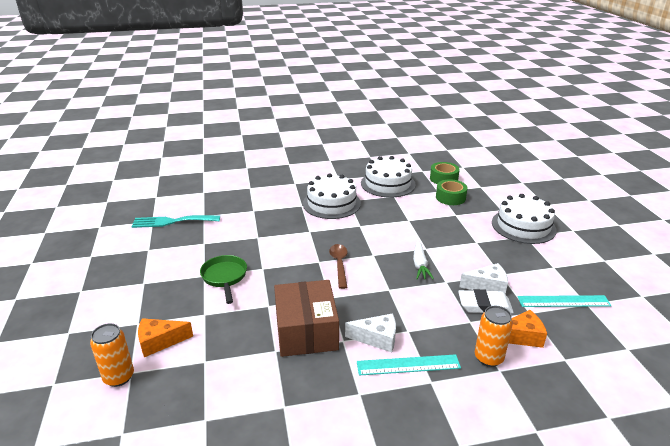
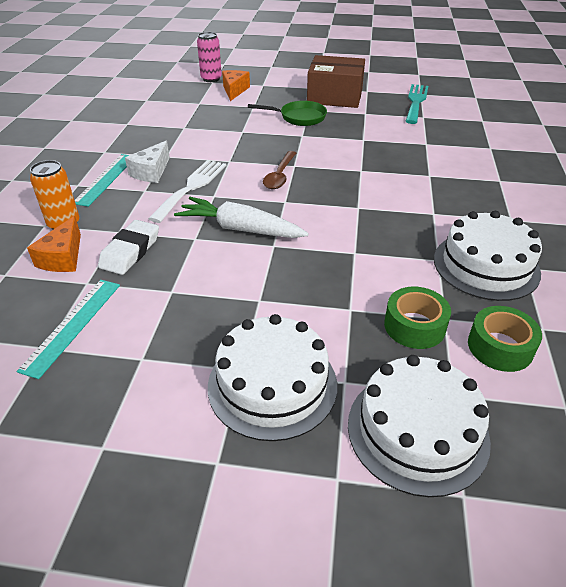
camera: 110 degrees right, 10 degrees up
(119, 377) = (211, 79): orange can -> pink can
(306, 331) = (193, 142): brown box -> brown box (335, 96)
(331, 203) = (428, 198): white cake -> white cake (417, 431)
(339, 264) = (280, 176): brown spoon -> brown spoon turned 90 degrees clockwise
(385, 305) = (191, 187): none -> white fork
(420, 265) = (240, 229): white carrot -> white carrot, size x1.53
(487, 286) = (159, 268): white cheese -> none

